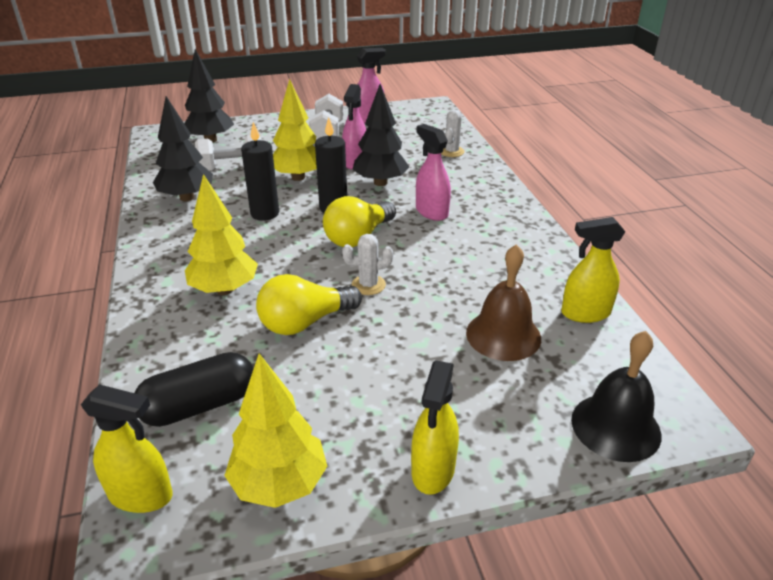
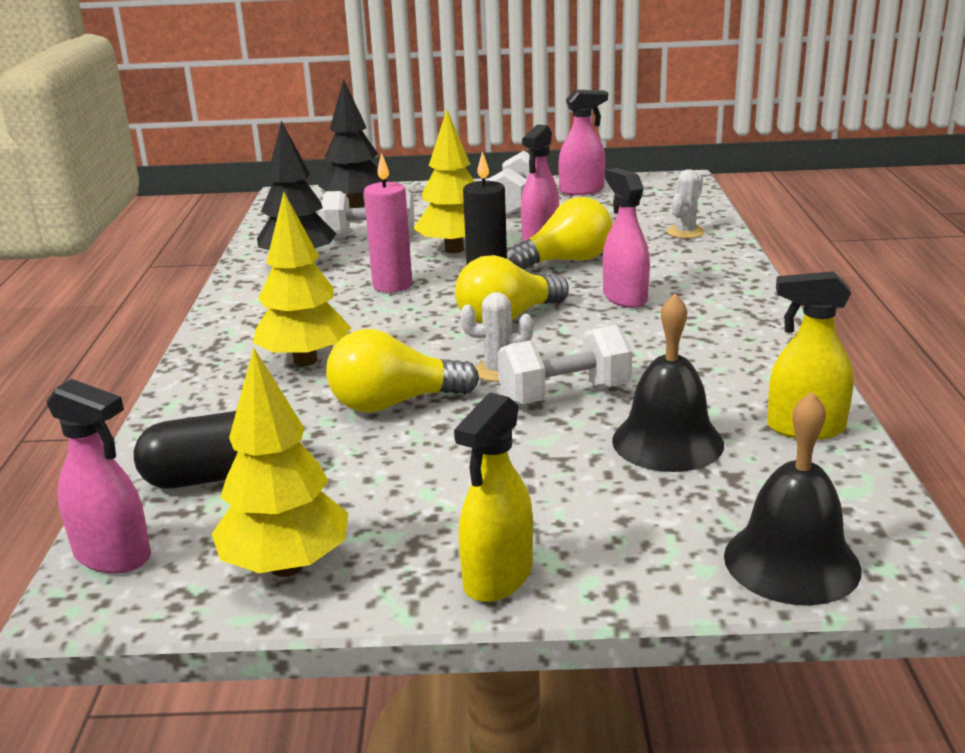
camera: 15 degrees right, 10 degrees down
(141, 495) = (113, 556): yellow spray bottle -> pink spray bottle
(265, 213) = (392, 285): black candle -> pink candle
(380, 182) = (565, 261): black tree -> yellow light bulb
(421, 302) = (564, 395): none -> white dumbbell
(503, 335) = (667, 442): brown bell -> black bell

